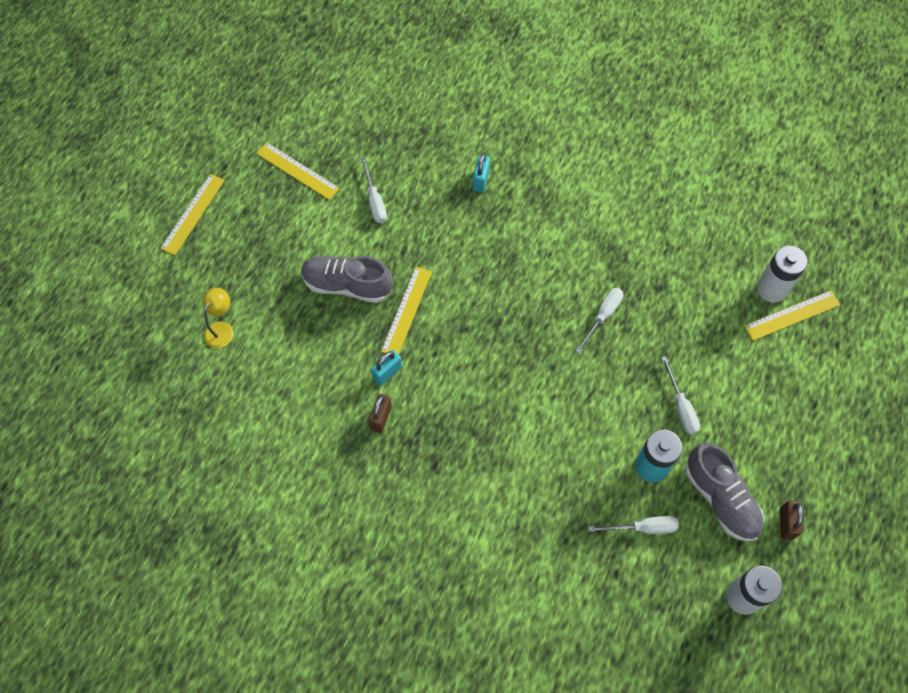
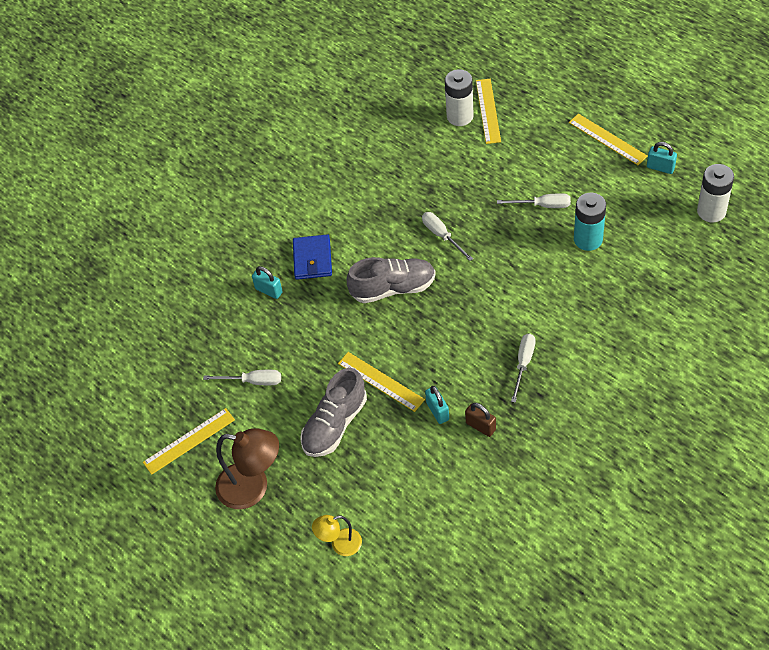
camera: 65 degrees left, 10 degrees down
(193, 214) = (196, 548): yellow ruler -> yellow ruler (607, 139)
(221, 329) = (340, 544): yellow lamp -> yellow lamp turned 60 degrees counterclockwise
(263, 238) = (253, 488): none -> brown lamp
(531, 206) = (312, 259): none -> blue wallet
(643, 528) = (638, 259): white screwdriver -> white screwdriver (523, 364)
(720, 498) = (628, 202): grey shoe -> grey shoe (393, 288)
(786, 523) = (660, 167): brown padlock -> turquoise padlock

